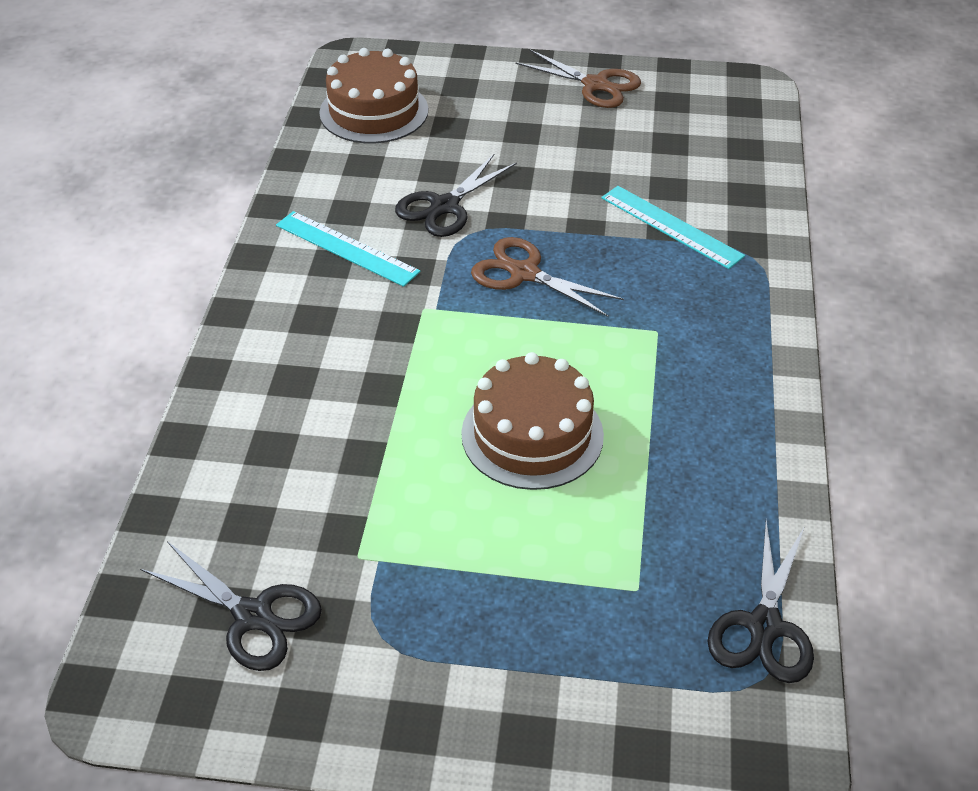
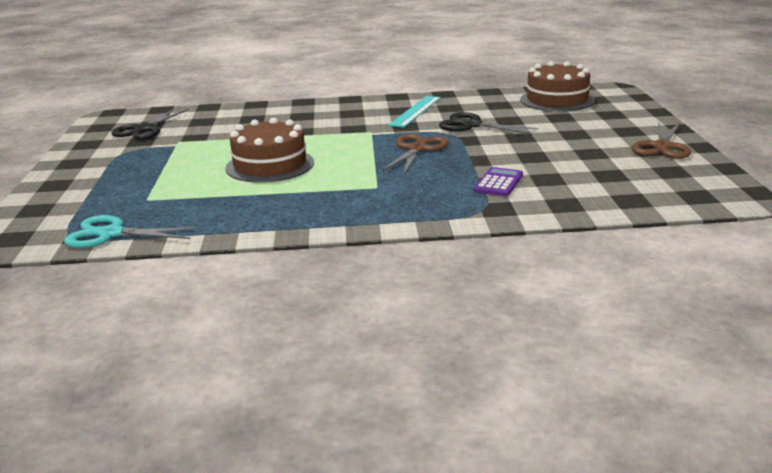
camera: 80 degrees right, 20 degrees down
(671, 226) = (498, 183): turquoise ruler -> purple calculator
(764, 626) = (111, 234): black scissors -> turquoise scissors

